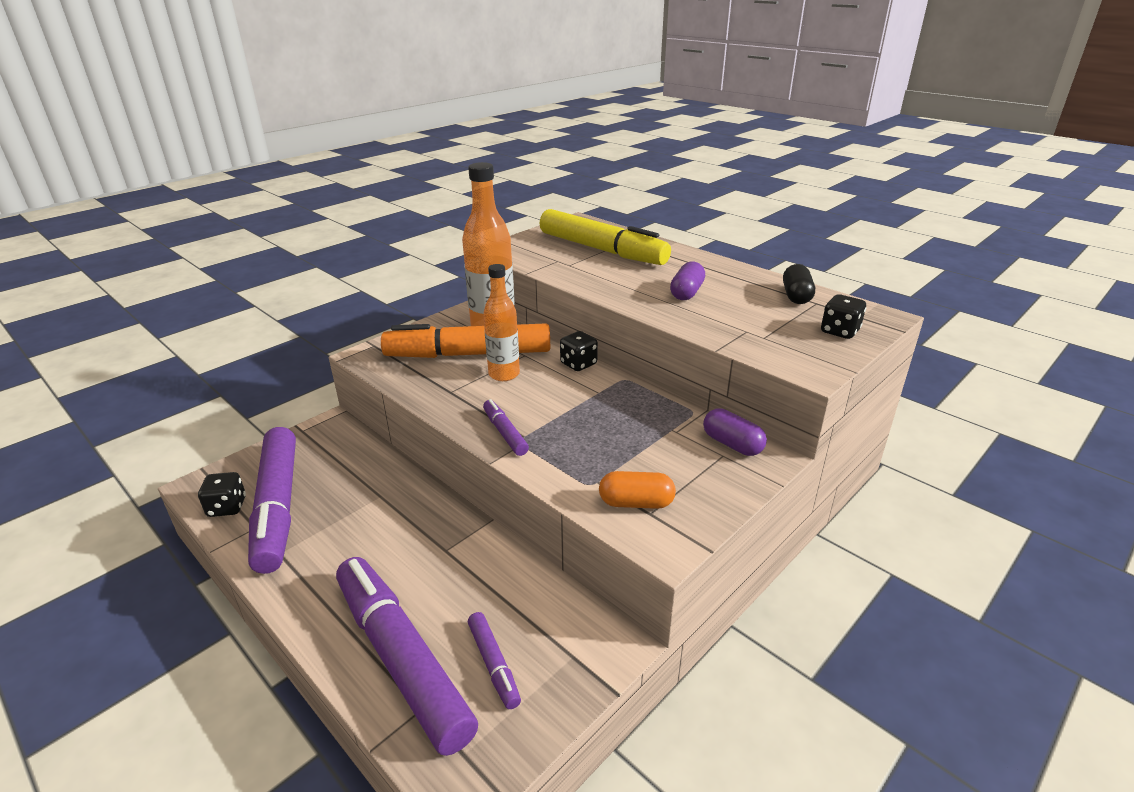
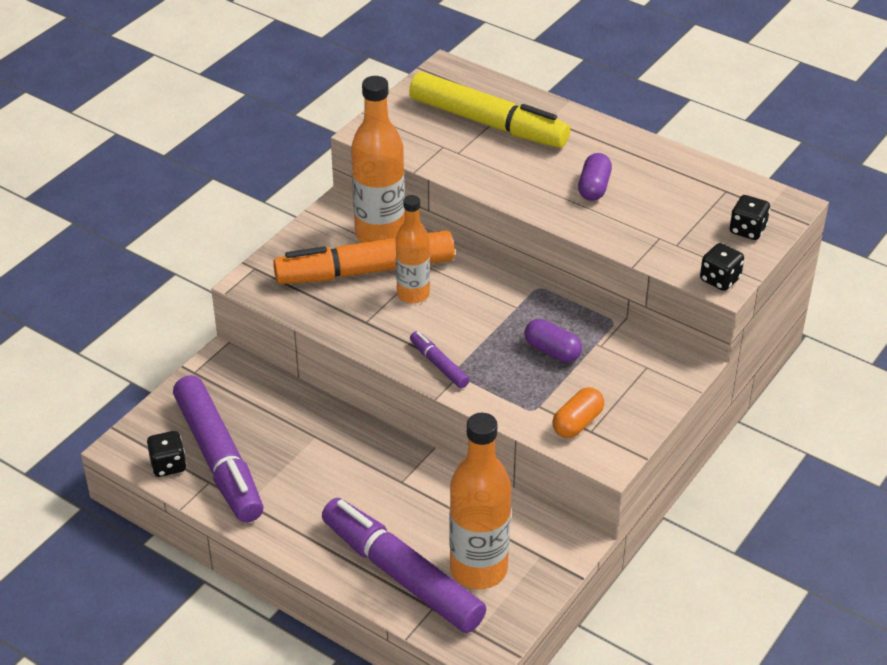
camera: 10 degrees left, 10 degrees up
(493, 664) = (478, 569): purple marker -> orange bottle
(578, 364) = (487, 272): black dice -> black dice (720, 279)
(636, 503) = (577, 423): orange capsule -> orange capsule turned 45 degrees counterclockwise
(732, 444) = (654, 354): purple capsule -> purple capsule (552, 351)
(796, 296) = (706, 182): black capsule -> none

